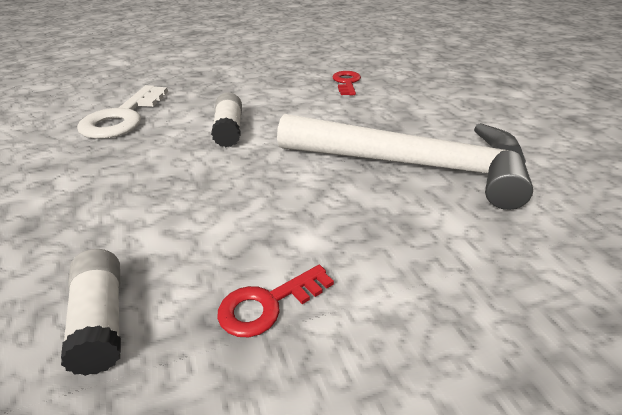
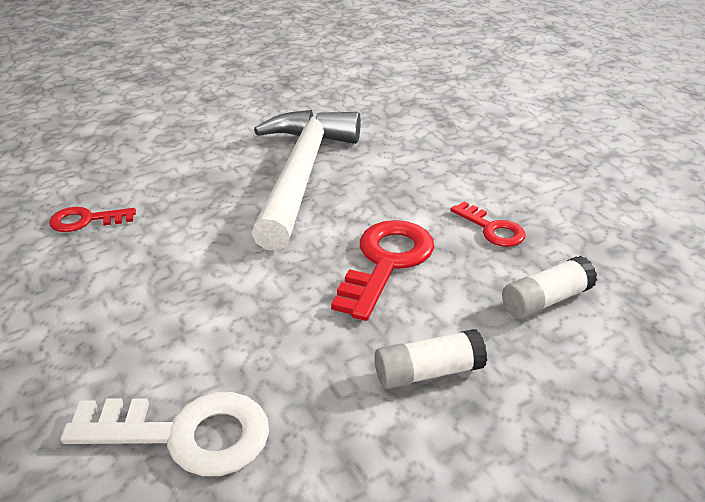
camera: 100 degrees left, 0 degrees up
(229, 130) = (232, 301): white glue stick -> white glue stick (428, 372)
(239, 204) = (386, 262): none -> red key

